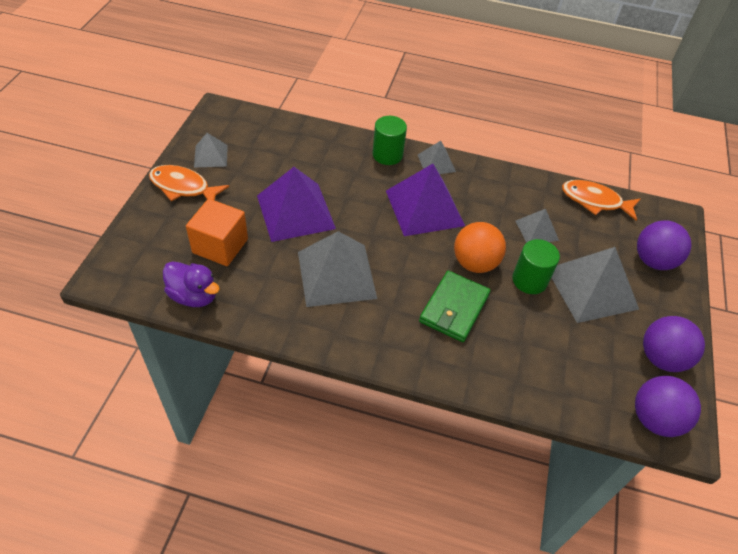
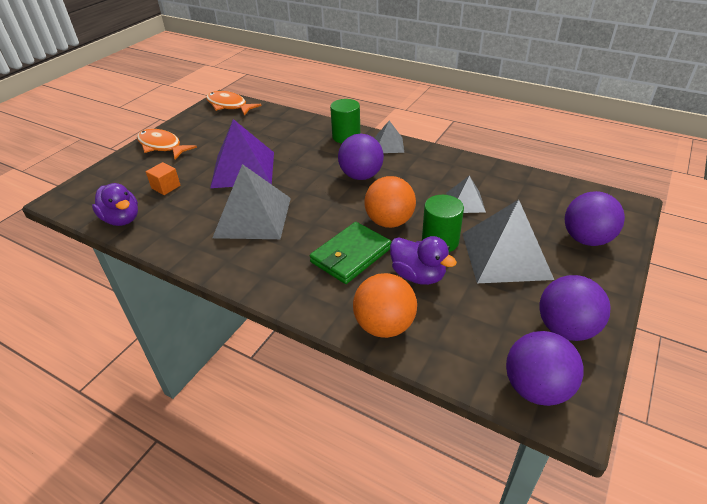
camera: 20 degrees right, 10 degrees down
(210, 156) = (196, 128): grey pyramid -> none
(220, 246) = (166, 187): orange cube -> orange cube, size x0.57
(424, 208) = (361, 176): purple pyramid -> purple ball
(514, 381) = (384, 325): none -> orange ball
(523, 322) = (418, 275): none -> purple duck
(594, 201) = (537, 184): orange fish -> orange fish (229, 105)

